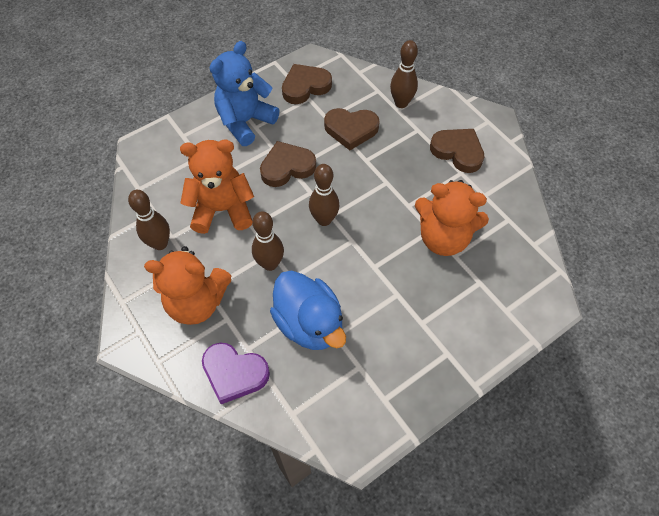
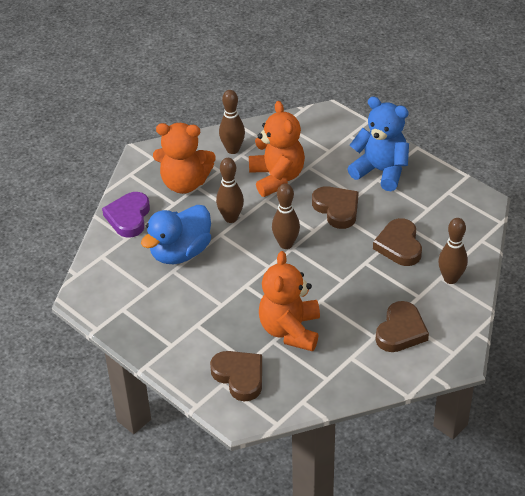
camera: 80 degrees right, 15 degrees down
(197, 302) = (184, 183): orange teddy bear -> orange teddy bear turned 75 degrees counterclockwise
(305, 86) = (443, 203): brown heart -> brown heart (239, 377)

